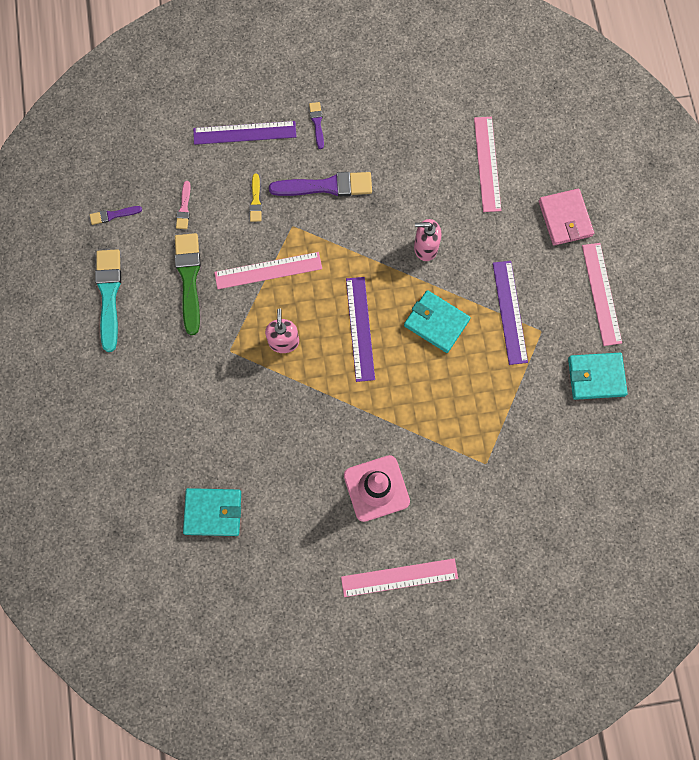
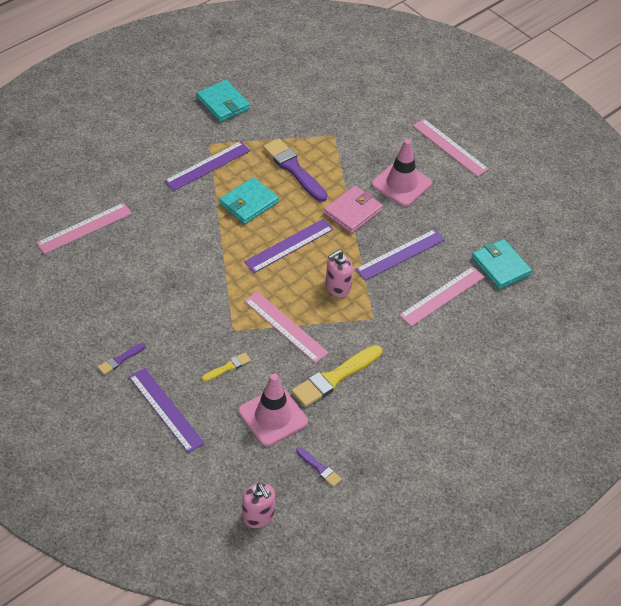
camera: 125 degrees left, 25 degrees down
(109, 295) = (394, 428): turquoise brush -> none
(184, 208) = (273, 416): pink brush -> pink traffic cone
(189, 278) = (334, 378): green brush -> yellow brush
(287, 424) = (400, 254): none -> purple ruler
(326, 186) = (179, 324): purple brush -> purple brush (293, 169)
(425, 248) = (190, 235): pink soap dispenser -> pink soap dispenser (258, 516)
(436, 322) = (249, 203): turquoise wallet -> turquoise wallet turned 45 degrees clockwise
(565, 218) = (104, 164): pink wallet -> pink wallet (353, 212)
(601, 293) = (154, 122): pink ruler -> pink ruler (442, 296)

